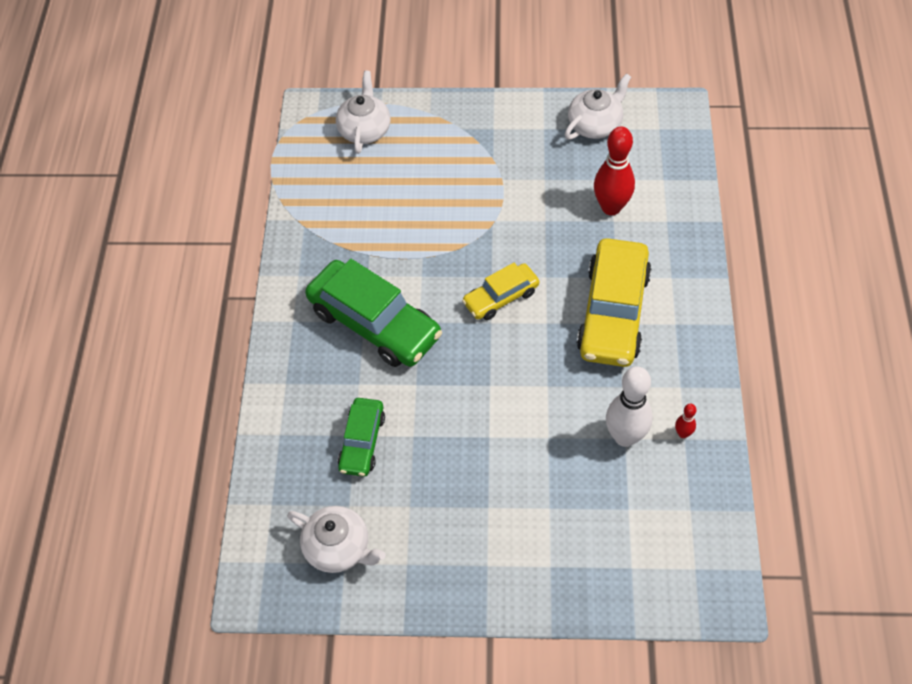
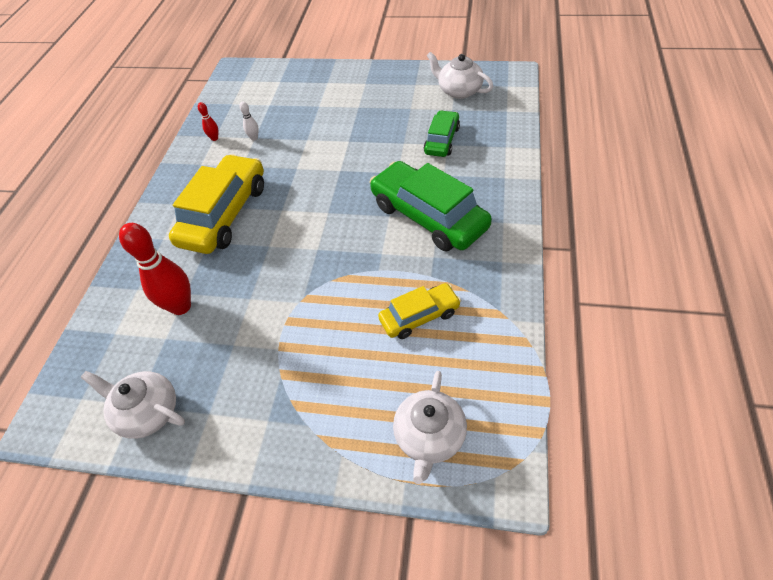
camera: 170 degrees left, 5 degrees down
(501, 297) = (313, 231): yellow car -> yellow car (419, 316)
(595, 124) = (147, 412): white teapot -> white teapot turned 60 degrees clockwise
(625, 437) = (254, 138): white bowling pin -> white bowling pin, size x0.45

